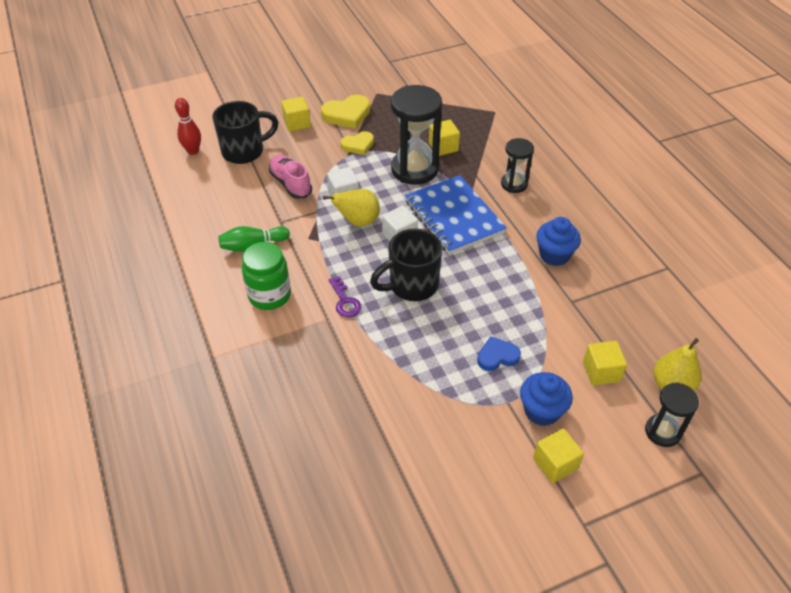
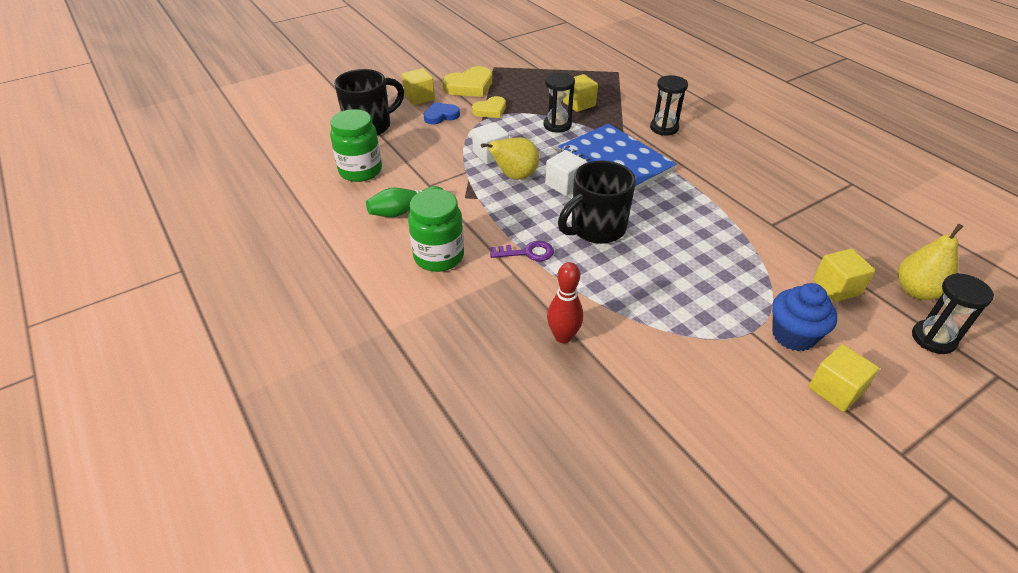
camera: 10 degrees left, 5 degrees down
(193, 151) = (312, 131): red bowling pin -> red bowling pin (563, 336)
(225, 199) = (360, 171): none -> green jar
(291, 184) = (429, 150): pink shoe -> none
(345, 301) = (527, 253): purple key -> purple key turned 60 degrees counterclockwise
(414, 169) = (557, 125): black hourglass -> black hourglass, size x0.56
(497, 356) = (718, 286): blue heart -> blue heart (441, 116)
(554, 255) = (733, 185): blue cupcake -> none

